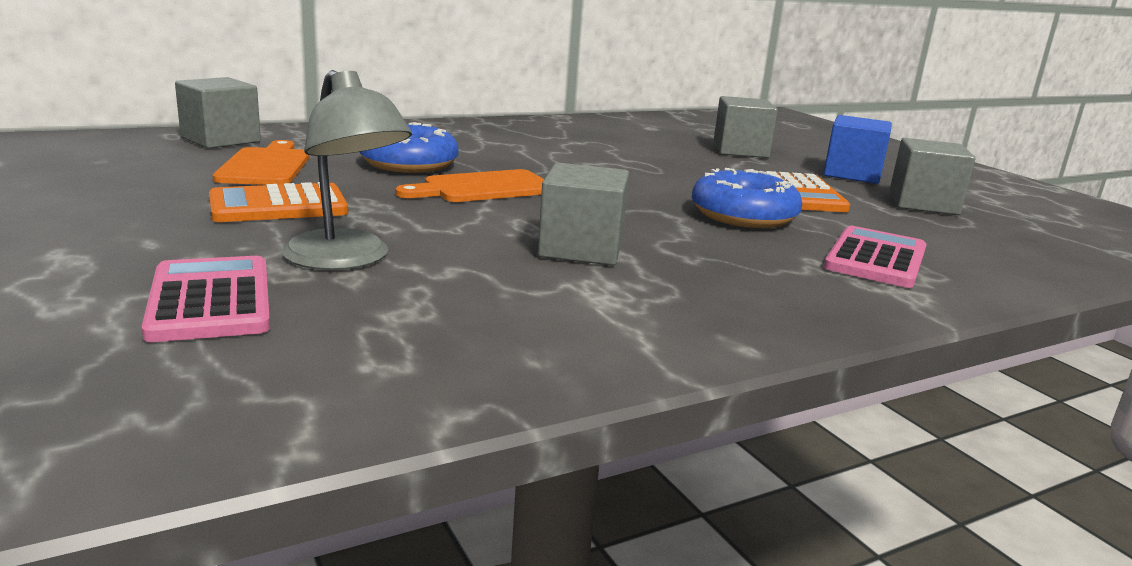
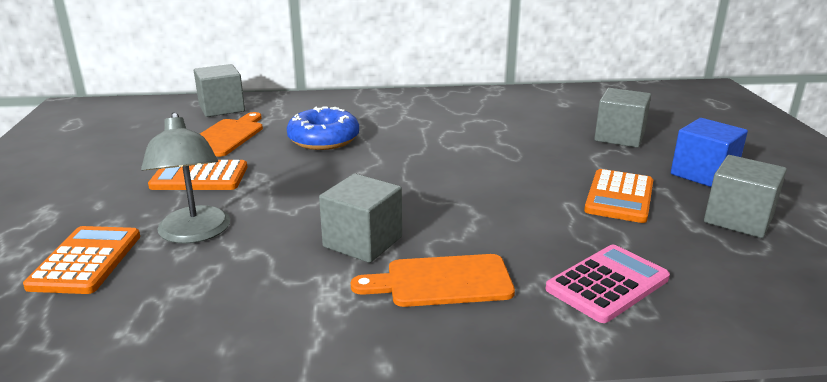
camera: 25 degrees right, 5 degrees up
(211, 300) = (86, 261): pink calculator -> orange calculator
(482, 188) = (353, 169): orange cutting board -> orange cutting board (442, 281)
(743, 216) = (536, 218): blue donut -> none

